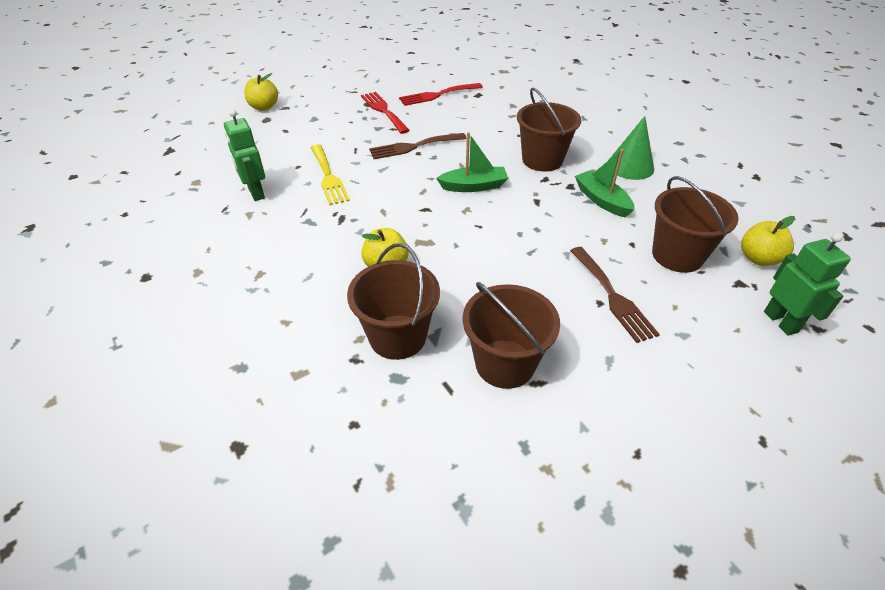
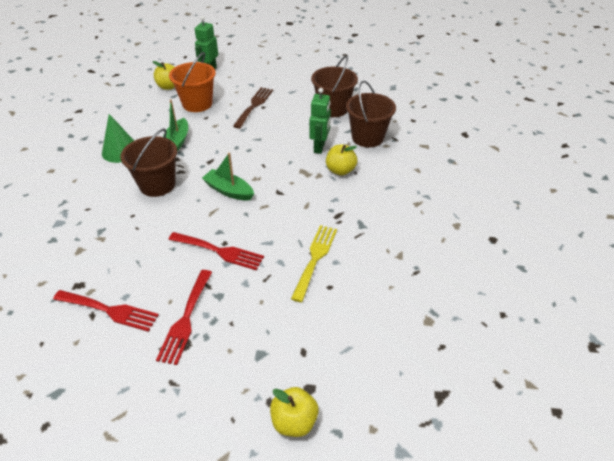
camera: 140 degrees left, 0 degrees up
(256, 193) = (383, 274): green robot -> green robot (319, 147)
(413, 147) = (219, 251): brown fork -> red fork
(677, 255) = (197, 104): brown bucket -> orange bucket

